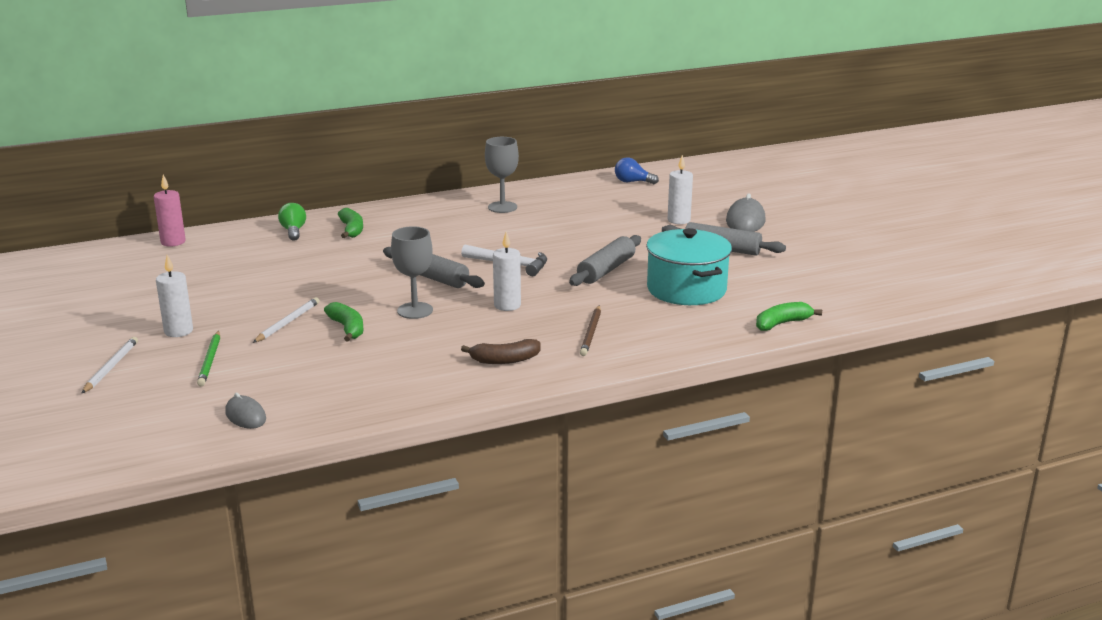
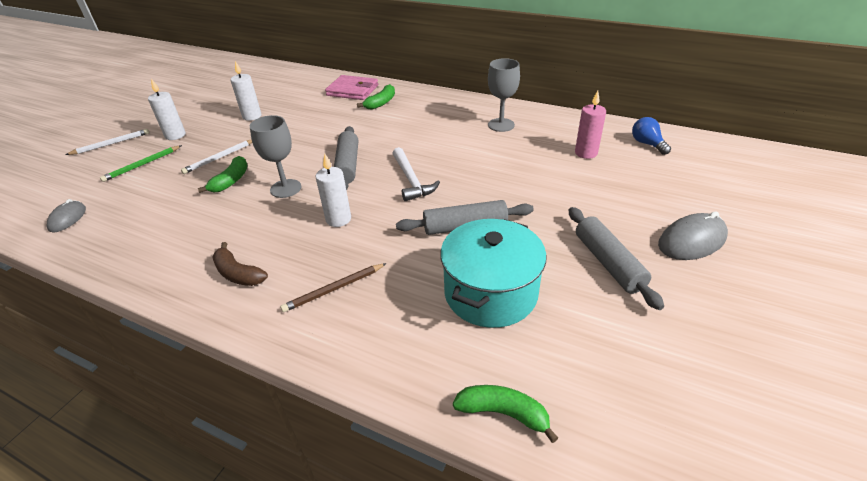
camera: 50 degrees right, 15 degrees up
(173, 242) = (292, 73): pink candle -> pink candle (586, 153)
(287, 322) = (219, 158): white pencil -> white pencil turned 150 degrees clockwise
(293, 231) = (352, 90): green light bulb -> pink wallet
(678, 220) = (621, 205): white candle -> white candle (252, 116)

